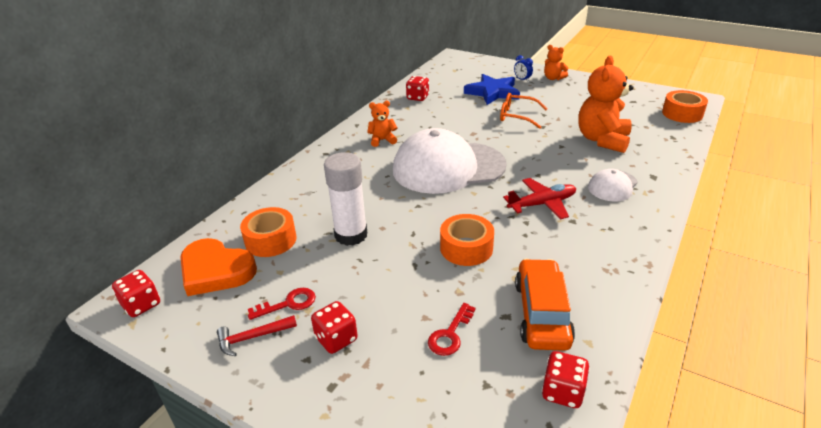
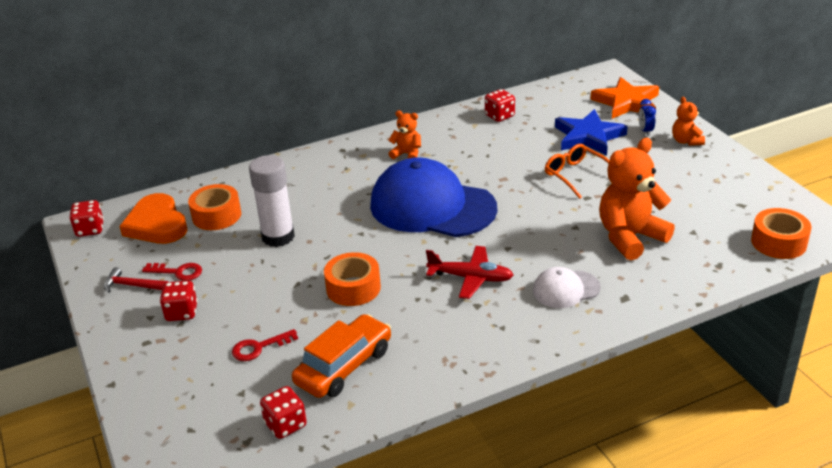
camera: 35 degrees right, 0 degrees up
(448, 167) = (432, 206): white cap -> blue cap
(488, 68) = (626, 102): none -> orange star

